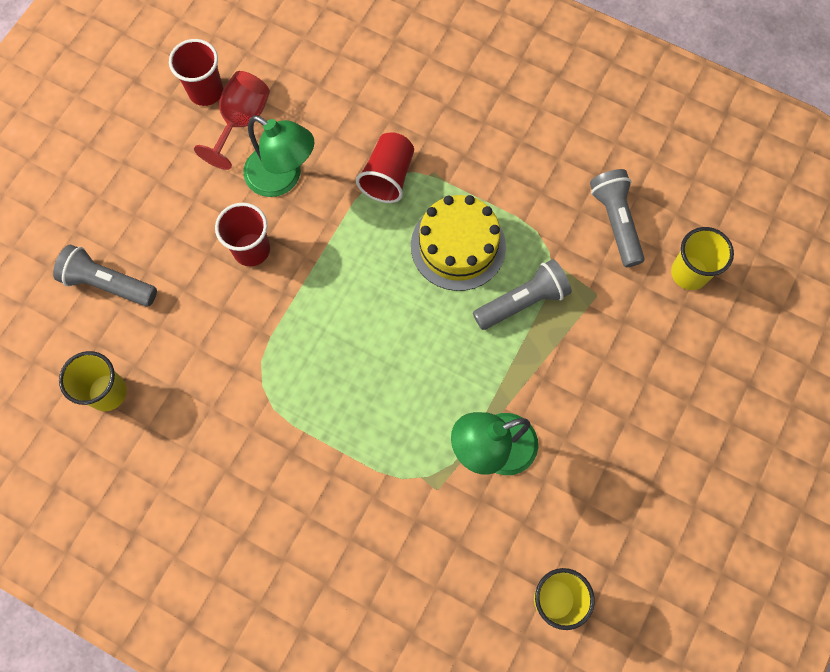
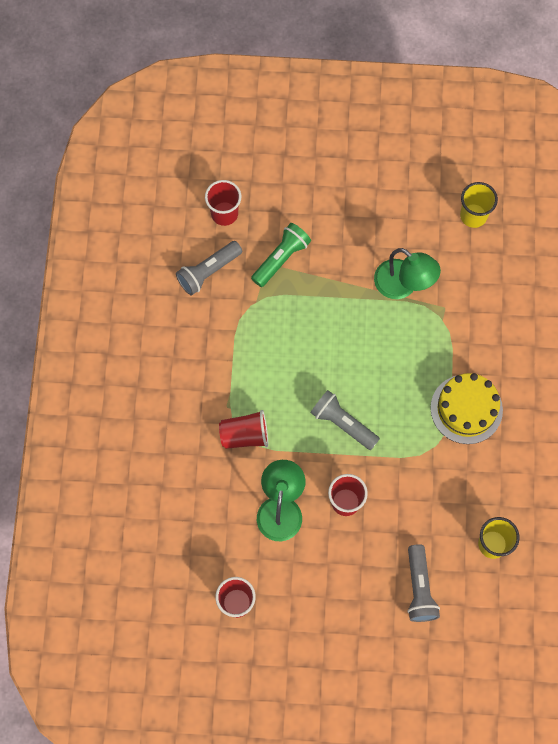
camera: 115 degrees left, 0 degrees up
(241, 121) = (249, 562): red goblet -> none
(458, 246) = (275, 365): yellow cake -> yellow cake (466, 409)
(523, 301) = (295, 307): grey flashlight -> grey flashlight (342, 423)
(597, 314) = (281, 258): none -> green flashlight
(689, 273) = (224, 214): yellow cup -> red cup

